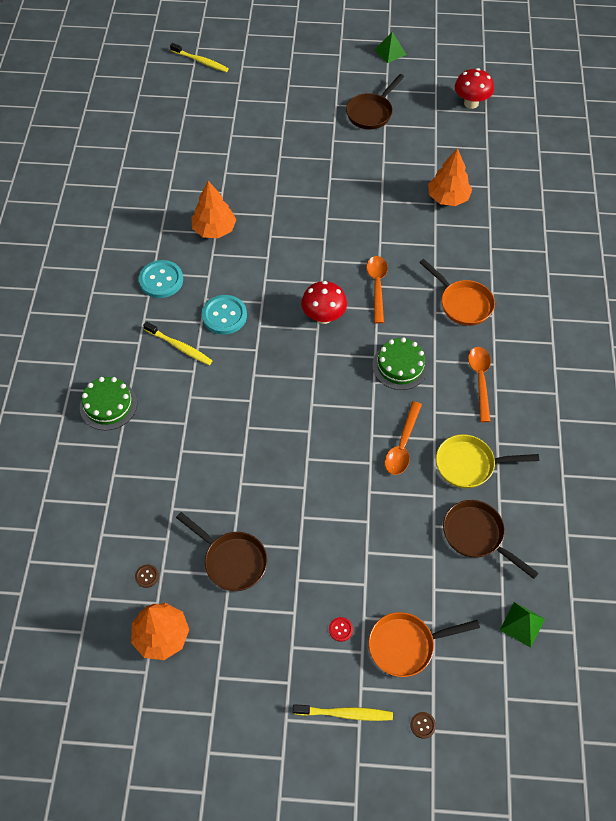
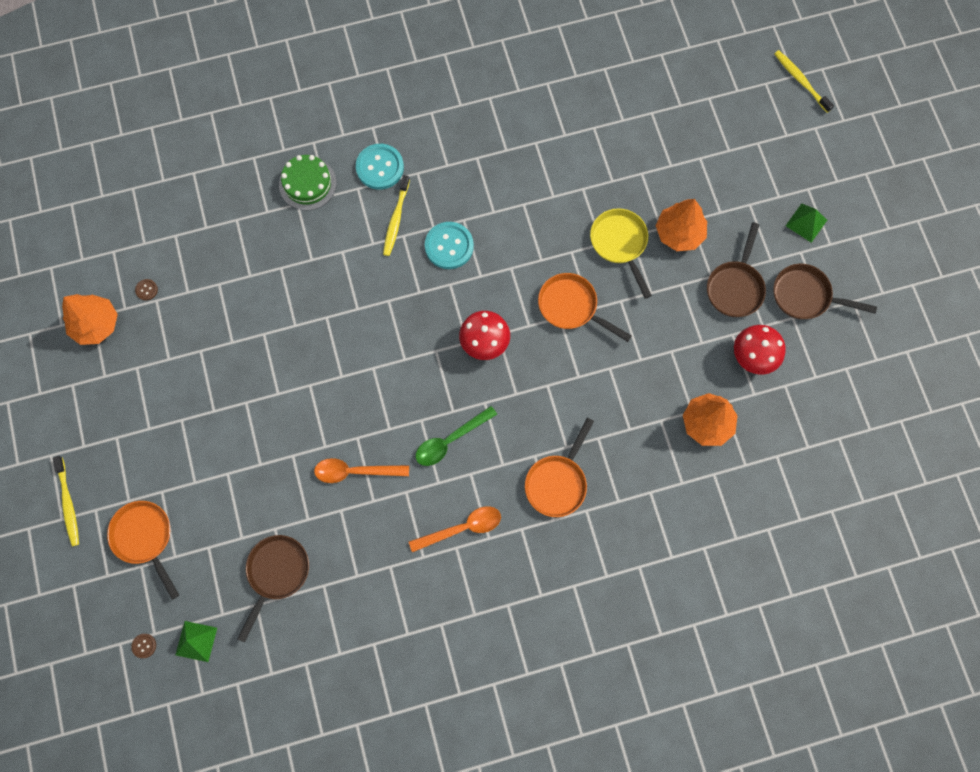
camera: 70 degrees right, 15 degrees up
(161, 280) = (470, 169): turquoise button -> turquoise button (380, 167)
(200, 61) = (801, 81): yellow toothbrush -> yellow toothbrush turned 135 degrees clockwise
(214, 229) = (557, 193): orange tree -> orange tree (679, 233)
(232, 560) = (182, 356): brown pan -> brown pan (735, 287)
(318, 250) = (571, 307): none -> orange pan
(340, 629) = (144, 474): red button -> none
(377, 286) = (546, 384): orange spoon -> none
(390, 52) = (922, 284): green pyramid -> green pyramid (806, 222)
(400, 366) = (450, 440): green cake -> green spoon
(423, 725) = (75, 575): brown button -> brown button (144, 646)
(469, 465) = (354, 545): yellow pan -> yellow pan (620, 244)
(471, 103) = (877, 407): red mushroom -> red mushroom (753, 357)

